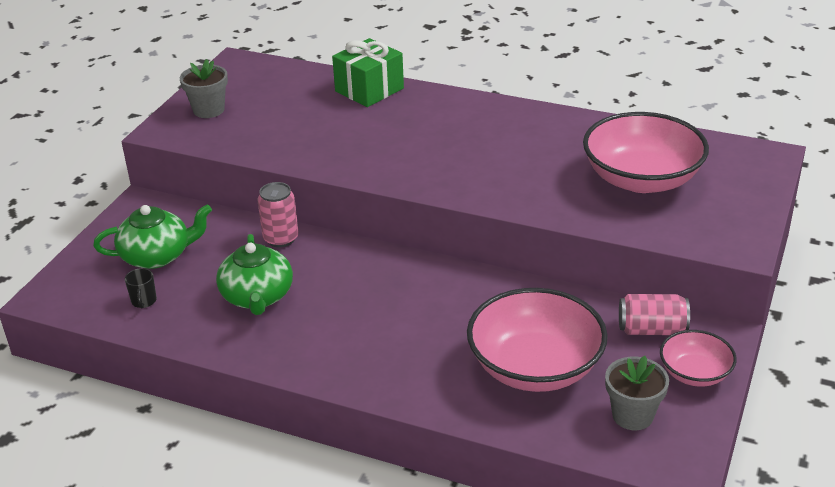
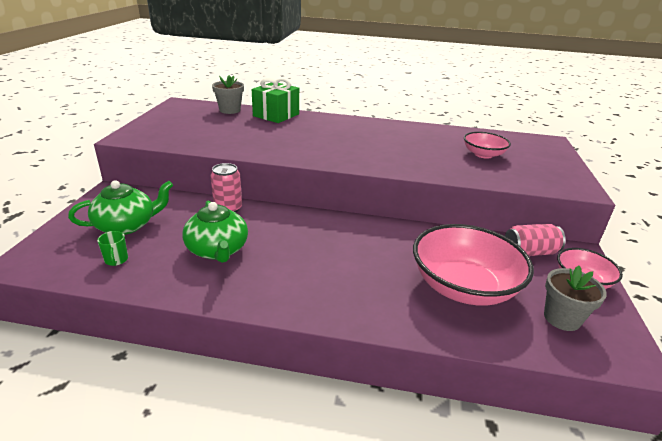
camera: 15 degrees left, 5 degrees down
(144, 301) = (116, 260): black mug -> green mug
(208, 110) = (162, 126): grey flower pot -> grey flower pot (230, 110)
(641, 179) = (483, 154): pink bowl -> pink bowl, size x0.54

